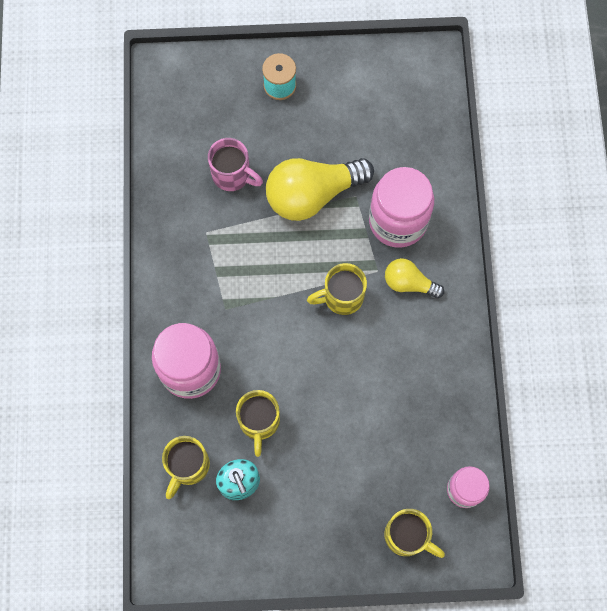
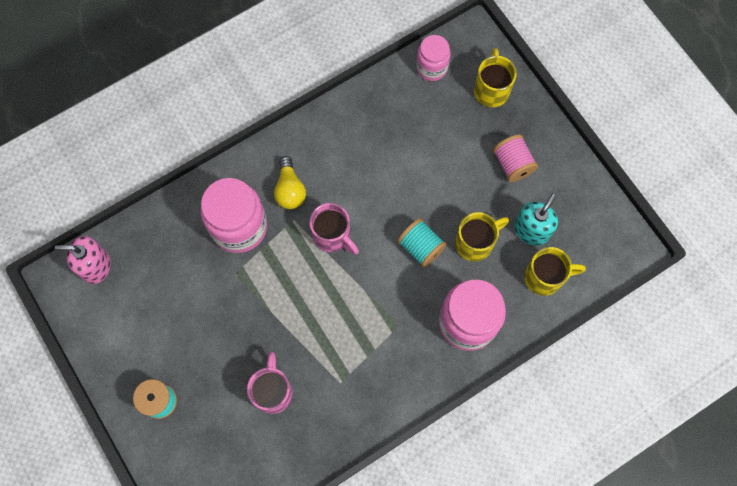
camera: 120 degrees left, 0 degrees up
(284, 369) = (421, 247): none -> turquoise spool
(312, 195) = (253, 310): yellow light bulb -> none
(316, 507) = (512, 164): none -> pink spool
(341, 297) = (332, 236): yellow mug -> pink mug
(429, 89) = (95, 266): none -> pink soap dispenser

